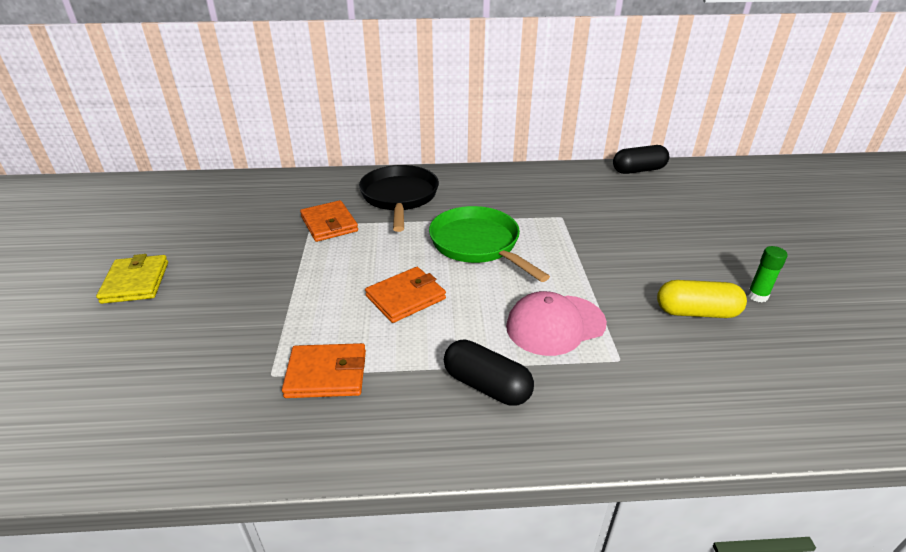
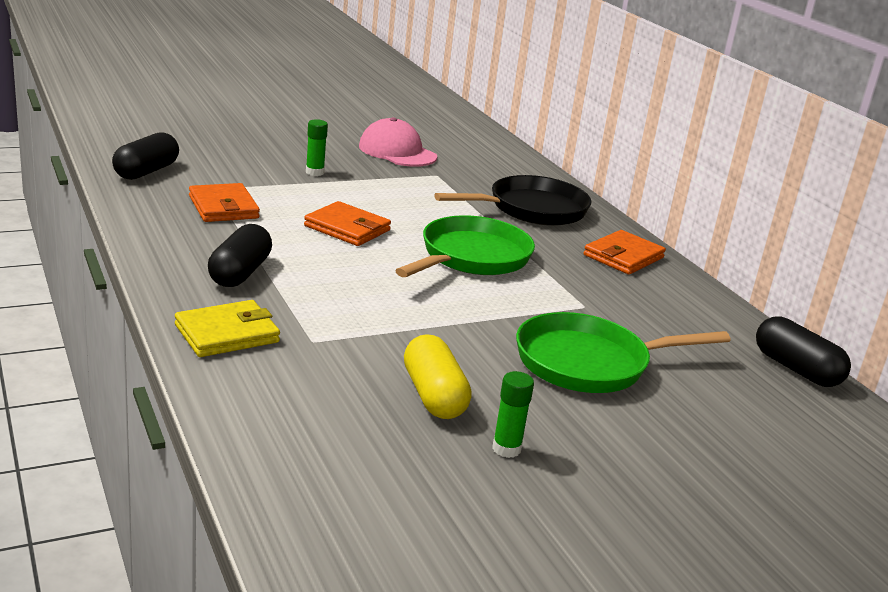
camera: 65 degrees right, 10 degrees down
(136, 282) = (297, 127): yellow wallet -> yellow wallet (227, 334)
(189, 429) = (146, 171): none -> black capsule
(267, 293) = (314, 172): none -> green glue stick
(329, 224) = (444, 182): orange wallet -> orange wallet (623, 256)
(555, 325) = (351, 304): pink cap -> pink cap (397, 152)
(640, 235) = (589, 363): none -> green pan

